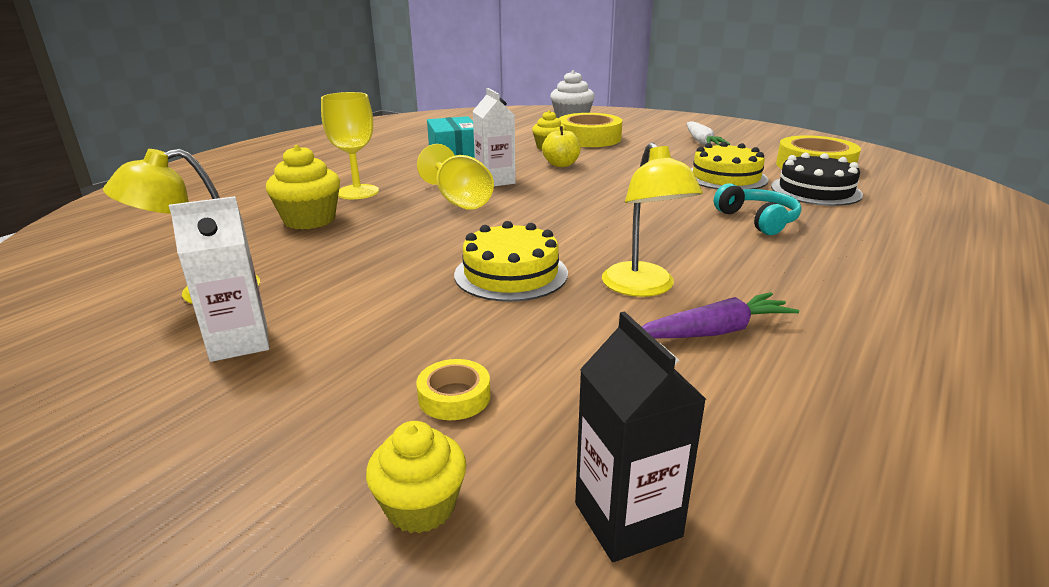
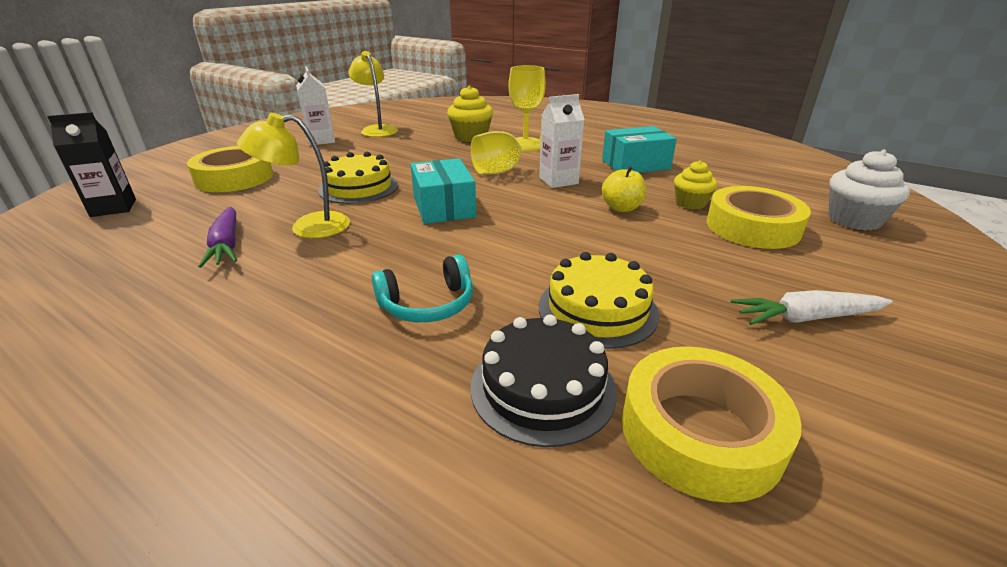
camera: 90 degrees right, 5 degrees up
(421, 506) = (171, 175): yellow cupcake -> none
(454, 397) = (234, 178): yellow tape -> yellow tape, size x2.11
(569, 224) = (444, 207): none -> turquoise box

